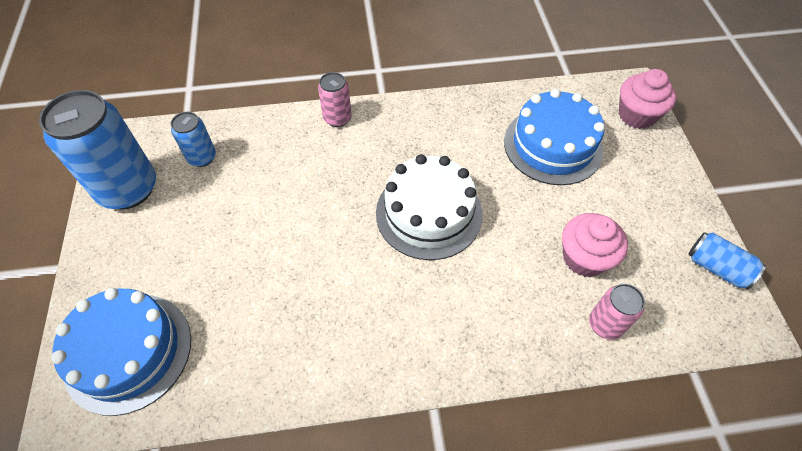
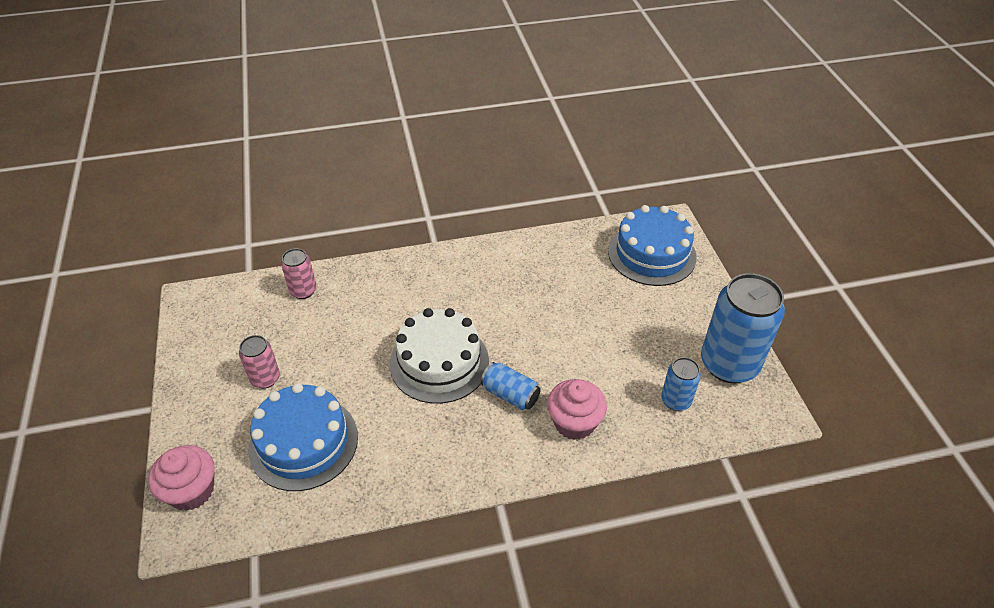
camera: 175 degrees right, 10 degrees down
(337, 118) = (546, 459): pink can -> pink can (265, 378)
(584, 258) = (304, 335): pink cupcake -> pink cupcake (574, 422)
(717, 268) = (193, 335): blue can -> blue can (510, 394)

